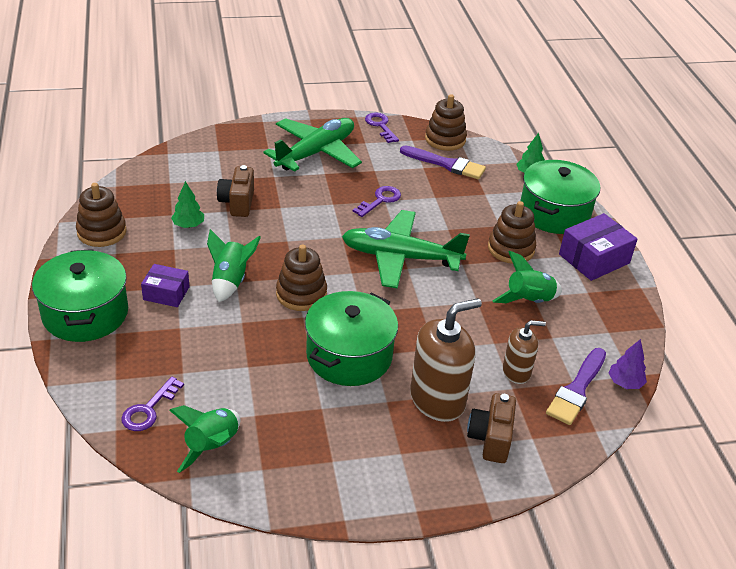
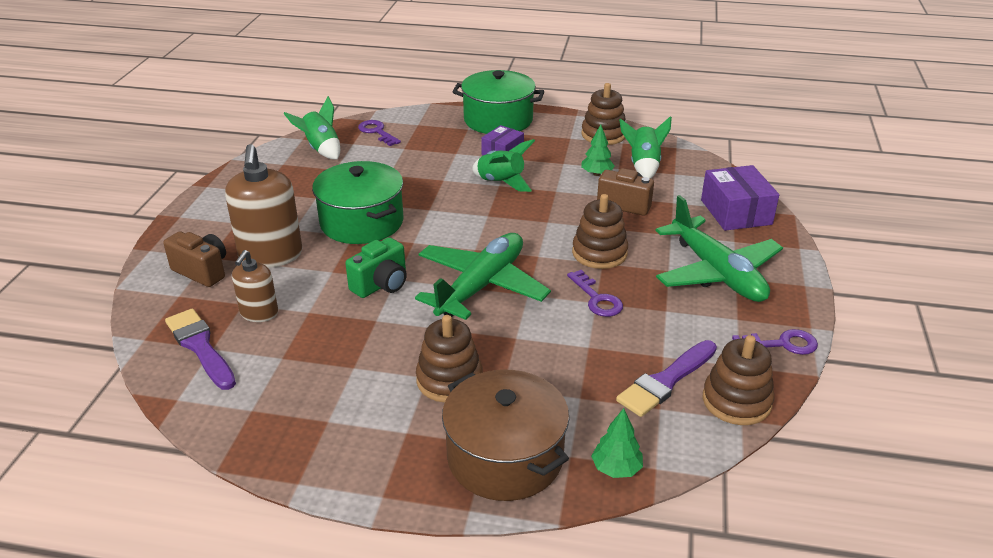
camera: 115 degrees right, 5 degrees down
(301, 294) = (460, 214): brown stacking toy -> brown stacking toy (599, 253)
(433, 312) = (381, 285): none -> green camera
(528, 301) = (349, 360): green rocket -> green rocket (643, 166)
(554, 213) = (505, 457): green pot -> brown pot
(594, 259) = (384, 457): purple box -> purple box (736, 212)
(625, 383) = (173, 388): purple tree -> none

